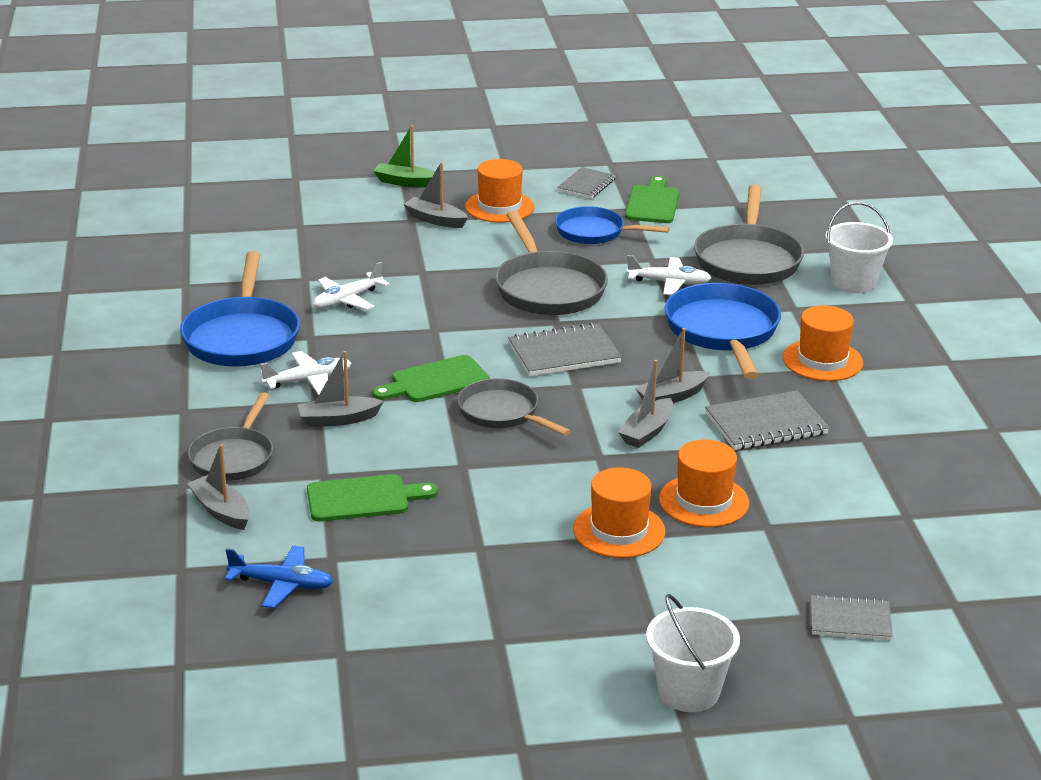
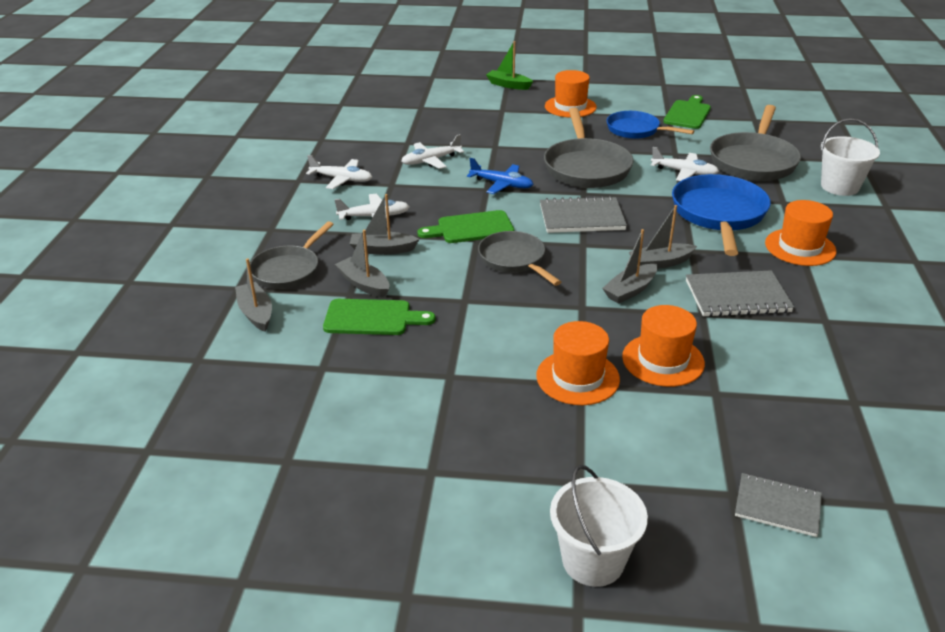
camera: 15 degrees right, 5 degrees up
(242, 337) = (342, 179): blue pan -> white plane
(282, 584) = (270, 385): blue plane -> blue plane (502, 184)
(435, 220) = (519, 111): grey boat -> grey boat (364, 284)
(586, 185) = (641, 97): grey notebook -> none

